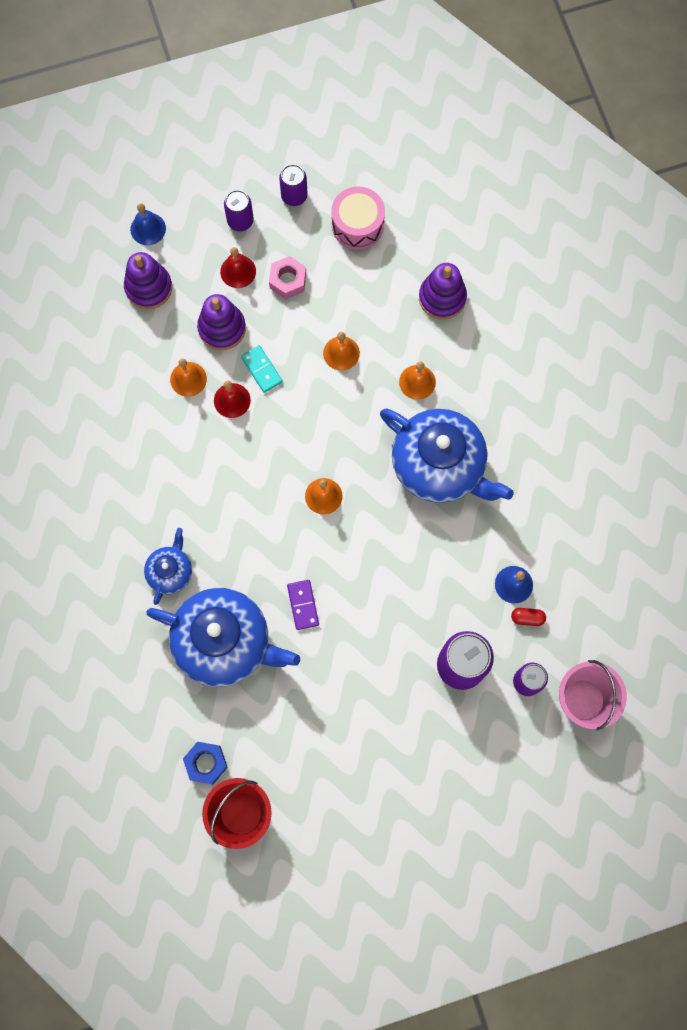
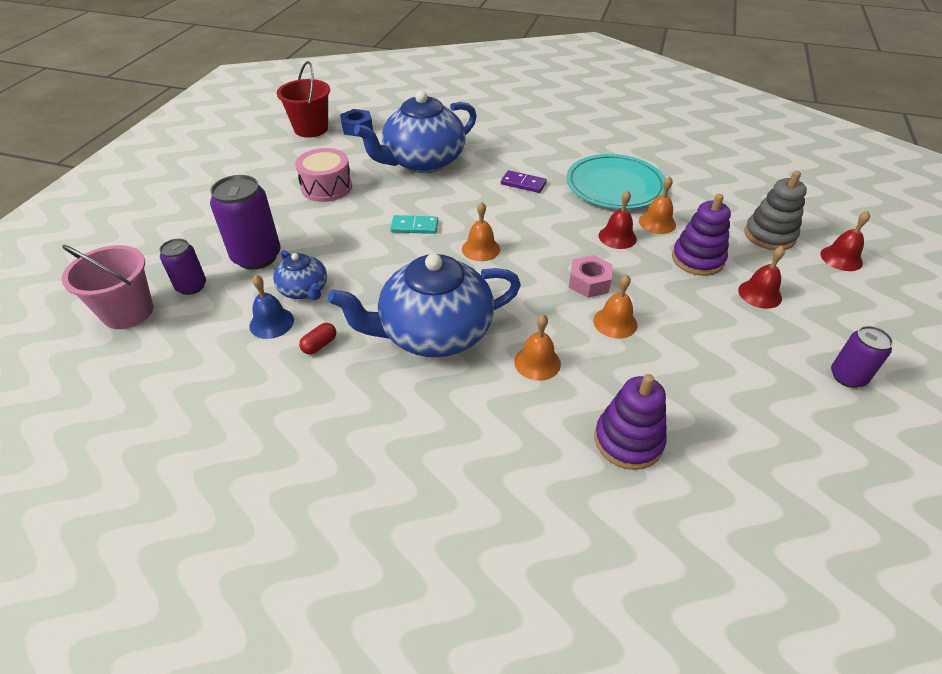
camera: 125 degrees right, 30 degrees down
(148, 229) = (841, 258): blue bell -> red bell
(148, 287) = (769, 235): purple stacking toy -> grey stacking toy
(149, 440) = (615, 186): none -> turquoise plate
(170, 572) = (499, 159): blue teapot -> blue teapot (304, 290)
(240, 221) = (826, 320): purple can -> none
(262, 369) = (635, 265): turquoise domino -> turquoise domino (414, 227)
(288, 280) = (729, 323): pink nut -> pink nut (589, 282)
(303, 605) = (406, 202): purple domino -> purple domino (523, 183)
(357, 225) = (780, 413): pink drum -> pink drum (326, 187)
(527, 618) = (234, 315): red capsule -> red capsule (320, 345)

